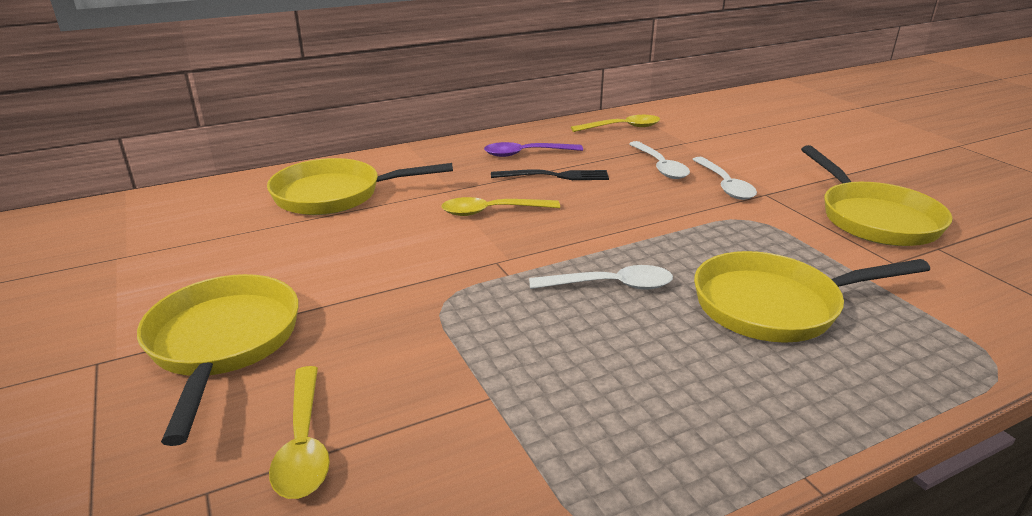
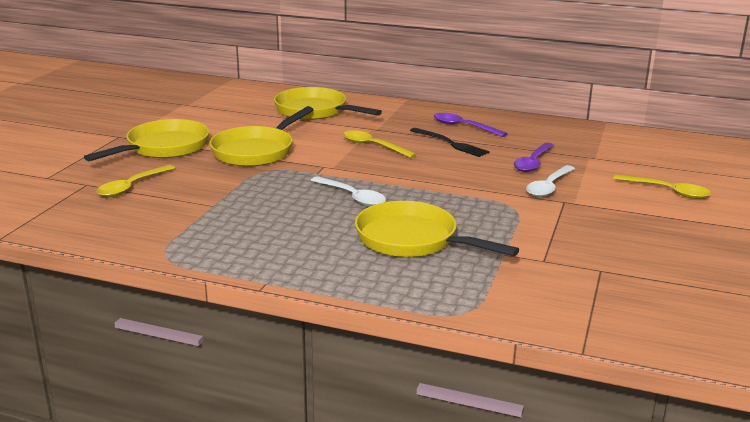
camera: 45 degrees right, 5 degrees down
(622, 127) = (570, 134): yellow spoon -> yellow spoon (667, 191)
(660, 166) = (533, 163): white spoon -> purple spoon
(874, 218) = (603, 241): yellow pan -> yellow pan (256, 151)

